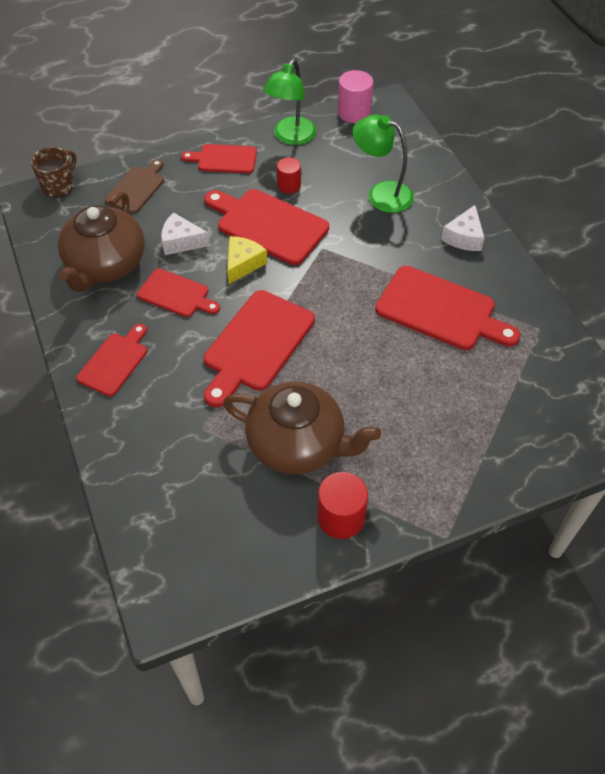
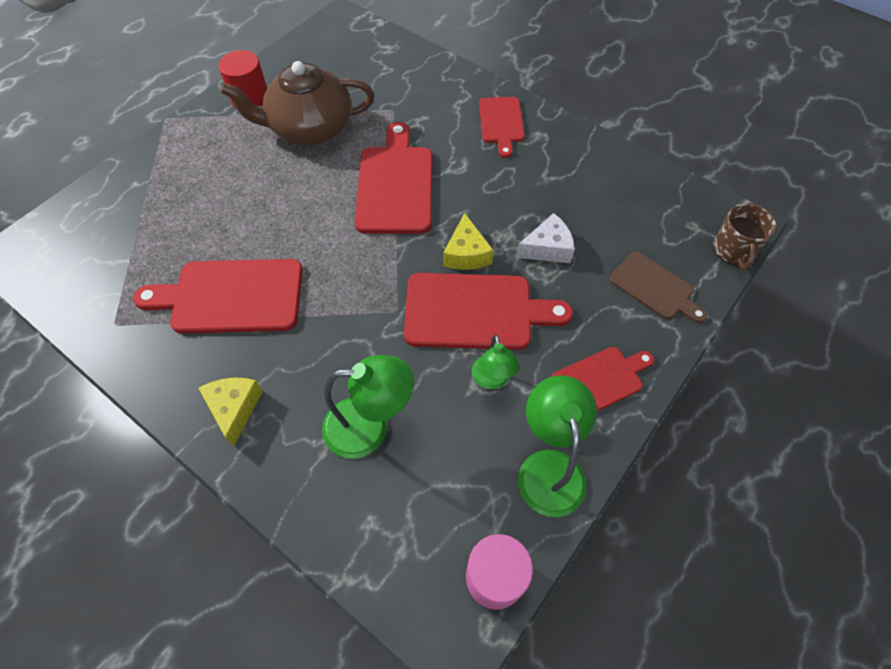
camera: 150 degrees right, 5 degrees up
(105, 265) = (593, 192): brown teapot -> none
(137, 188) = (654, 288): brown cutting board -> brown cutting board turned 45 degrees counterclockwise
(176, 294) = (503, 195): red cutting board -> none
(289, 185) = (492, 380): red cylinder -> green lamp
(464, 237) = (234, 409): white cheese -> yellow cheese

